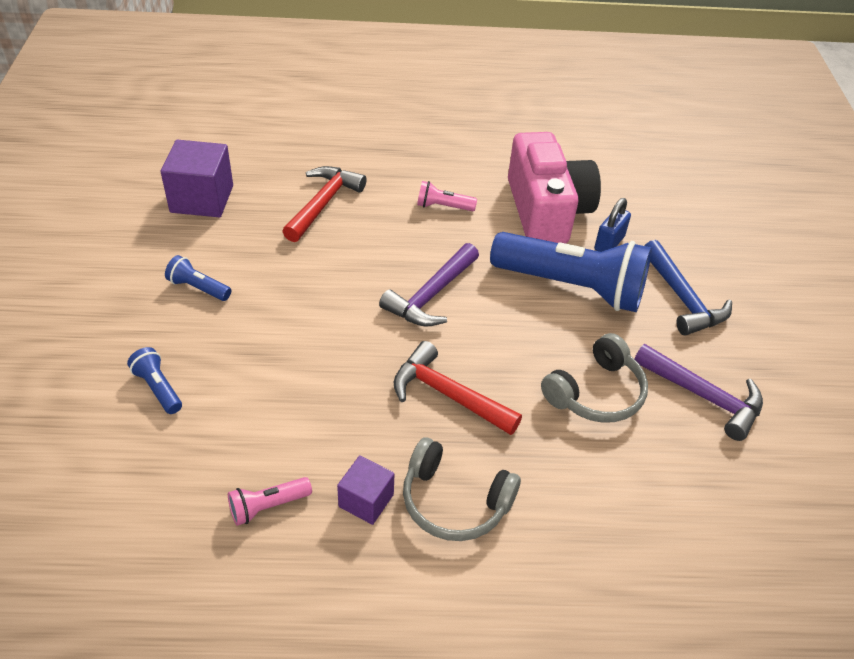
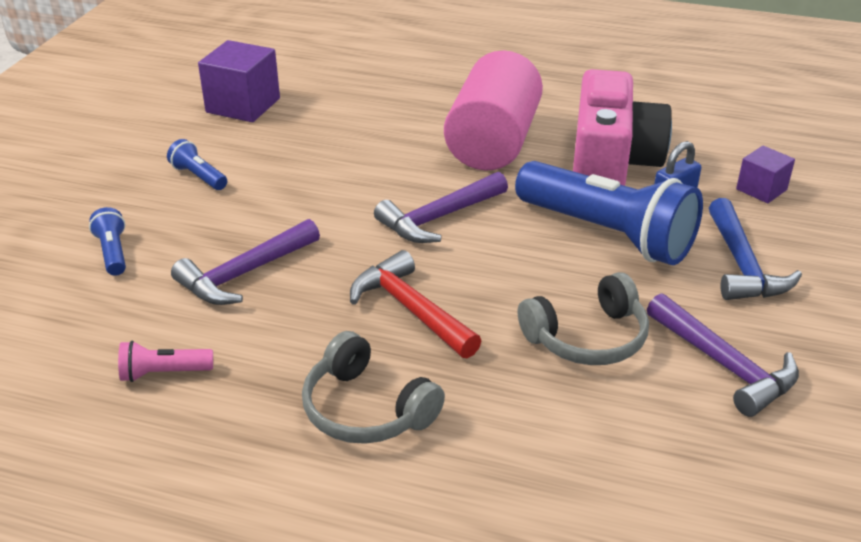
camera: 20 degrees right, 10 degrees down
(290, 387) = (244, 274): none -> purple hammer
(323, 203) = (364, 124): red hammer -> none
(366, 500) = (269, 388): purple cube -> purple cube (761, 189)
(443, 207) = (493, 143): pink flashlight -> pink cylinder

